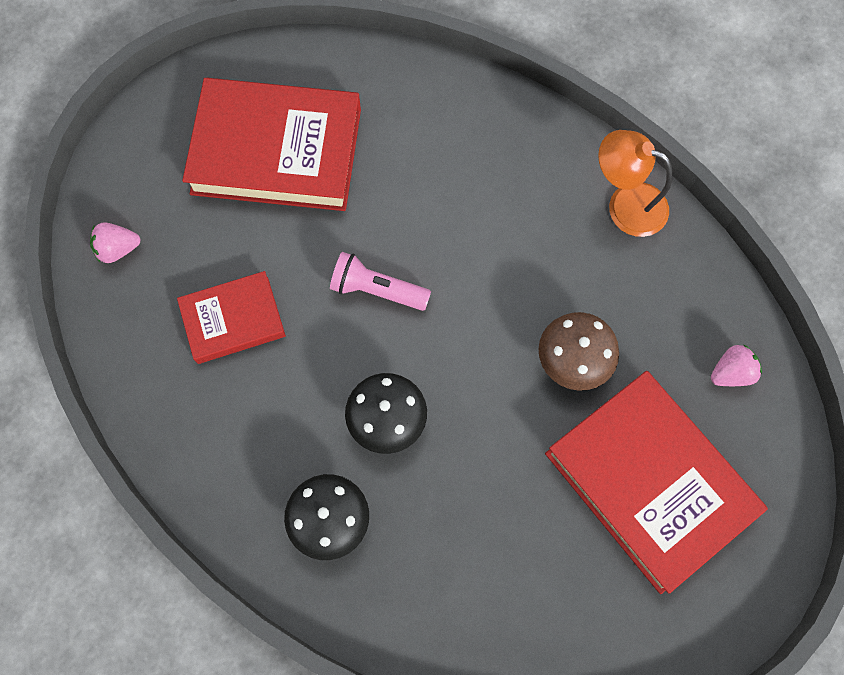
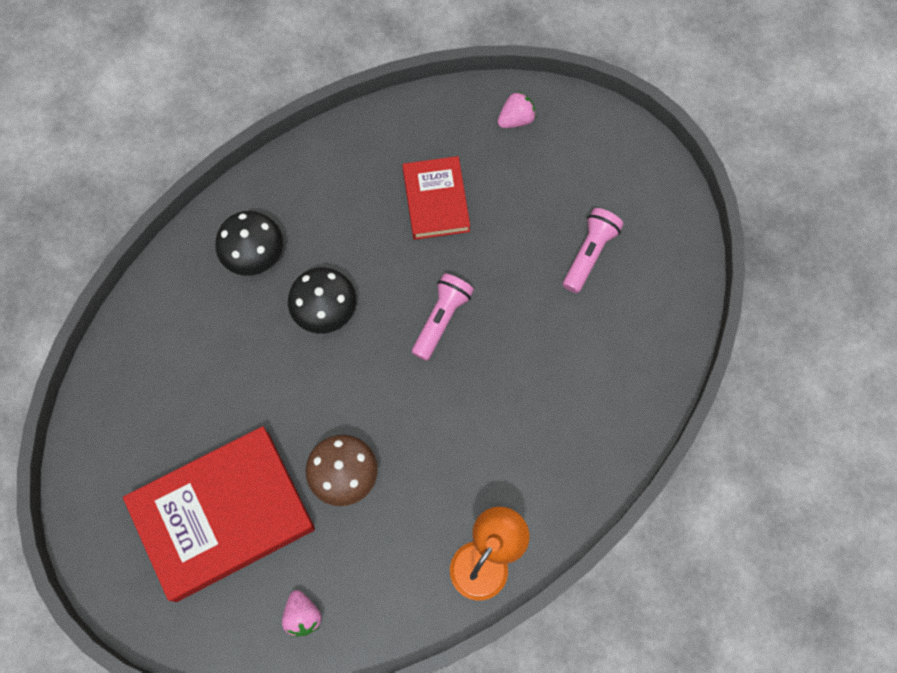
camera: 100 degrees right, 0 degrees up
(118, 249) = (516, 119): pink strawberry -> pink strawberry turned 60 degrees clockwise
(276, 151) = (589, 253): red book -> pink flashlight

